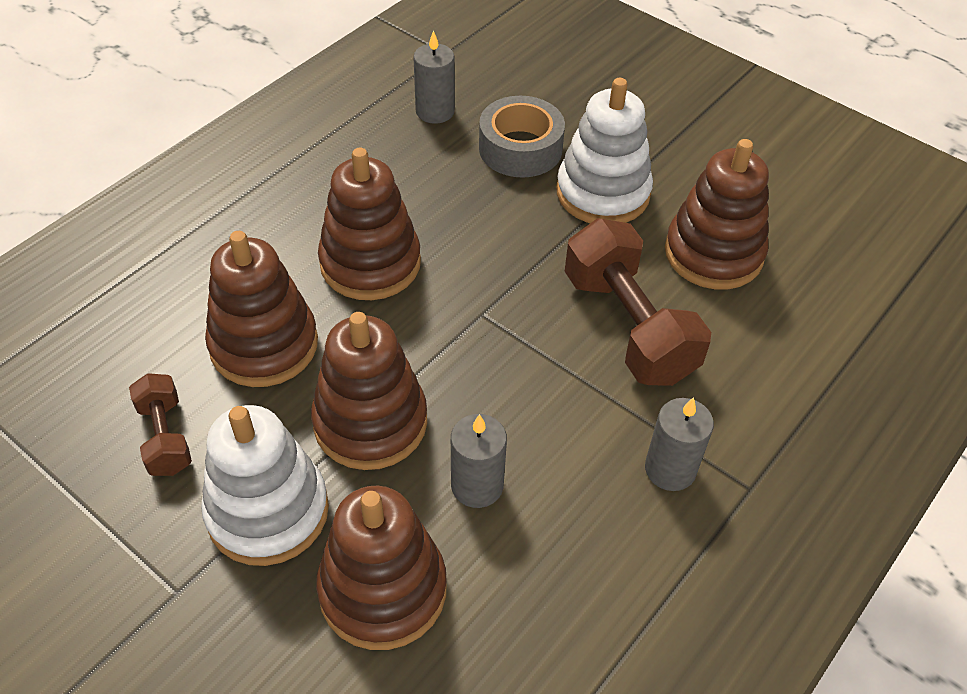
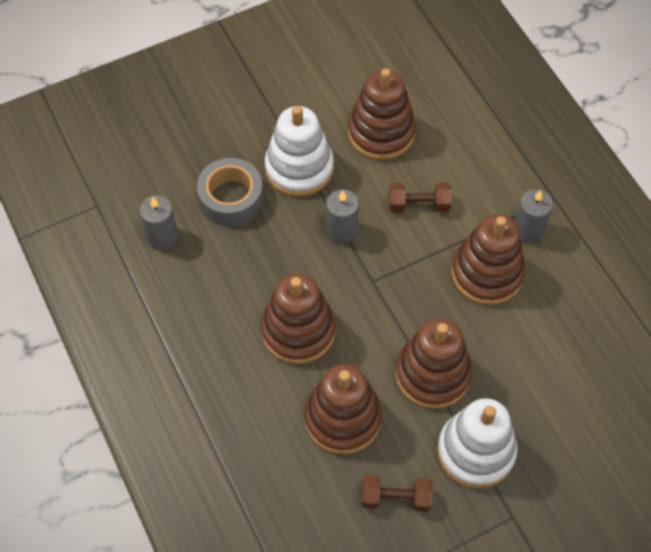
camera: 65 degrees left, 10 degrees up
(383, 590) = (550, 405): brown stacking toy -> brown stacking toy (487, 273)
(477, 485) = (501, 332): grey candle -> grey candle (341, 231)
(628, 326) = (418, 205): brown dumbbell -> brown dumbbell, size x0.54

